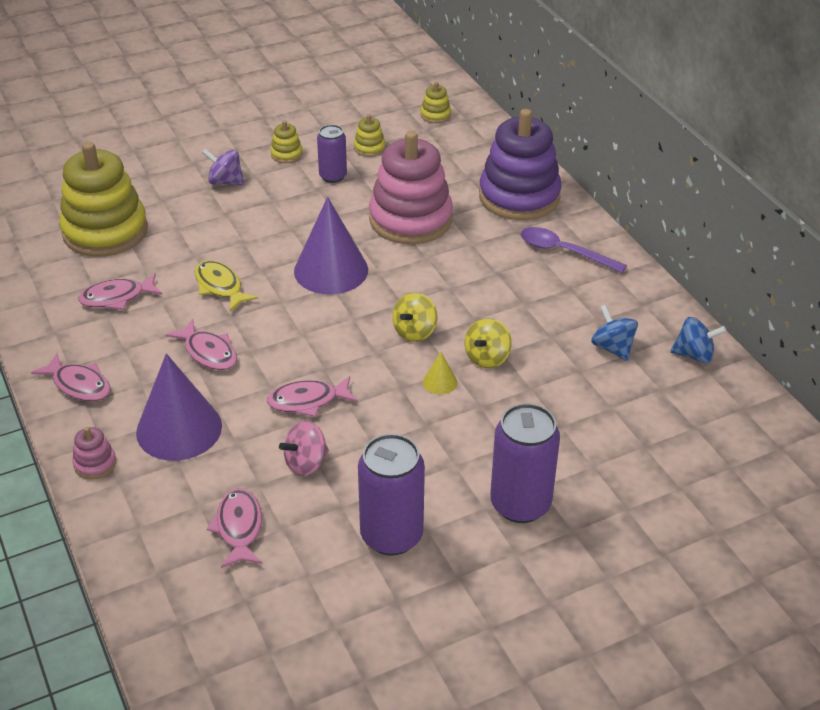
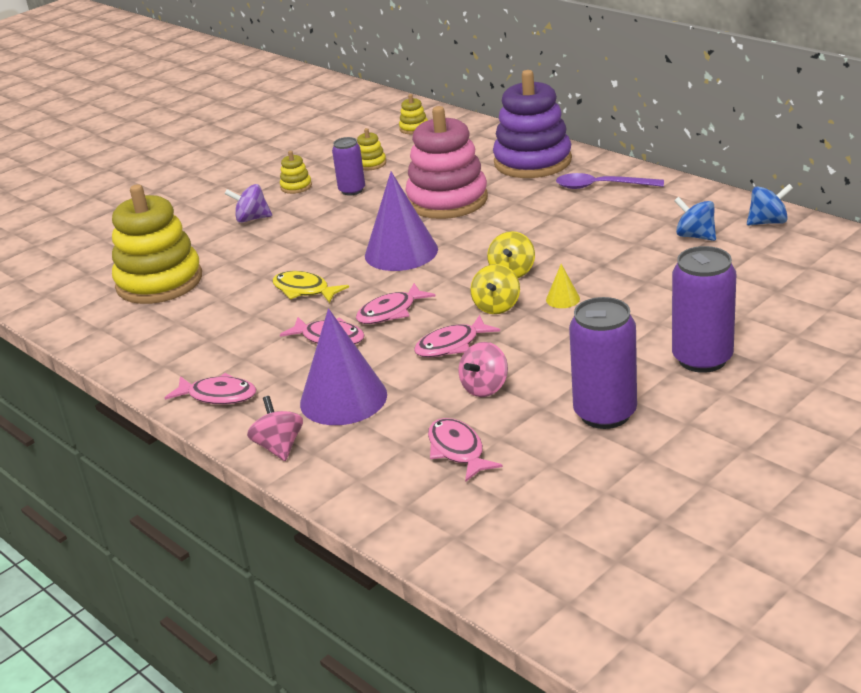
camera: 15 degrees left, 10 degrees down
(95, 464) = (279, 447): pink stacking toy -> pink spinning top
(117, 297) = (208, 324): pink fish -> pink fish (390, 312)
(487, 358) = (591, 272): yellow spinning top -> yellow spinning top (496, 306)

